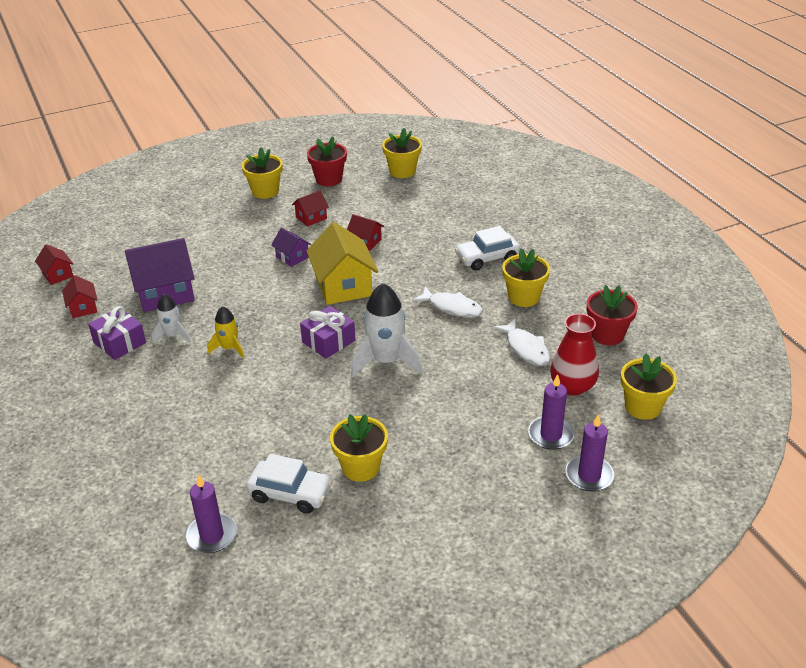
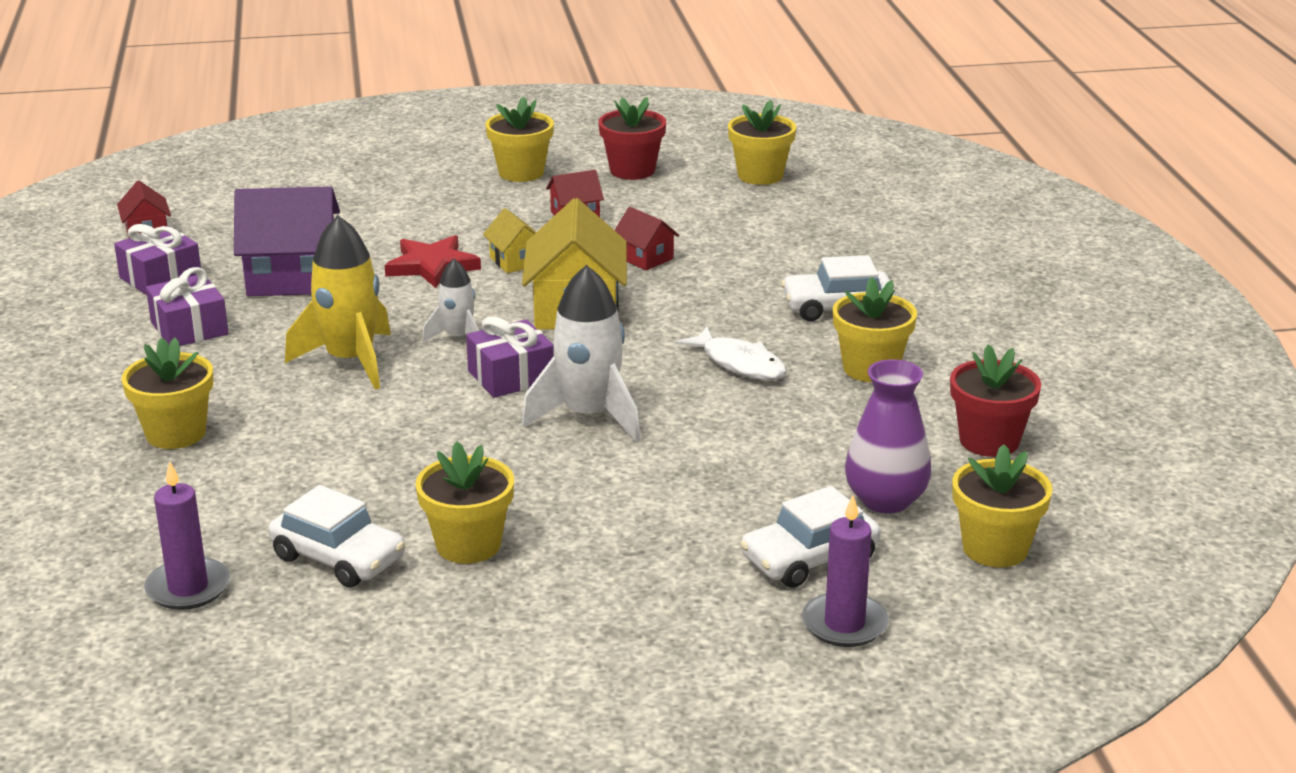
camera: 15 degrees right, 10 degrees down
(83, 308) = (160, 278): red house -> purple gift
(149, 423) = (176, 433): none -> yellow flower pot
(173, 335) = (273, 332): white rocket -> white rocket (458, 337)
(229, 348) = (350, 361): yellow rocket -> yellow rocket, size x1.78
(245, 269) = (432, 266): none -> red star
(292, 257) = (515, 261): purple house -> yellow house
(525, 348) = (834, 437): white fish -> none
(551, 435) = (809, 558): purple candle -> white car
(572, 386) = (885, 500): red vase -> purple vase

